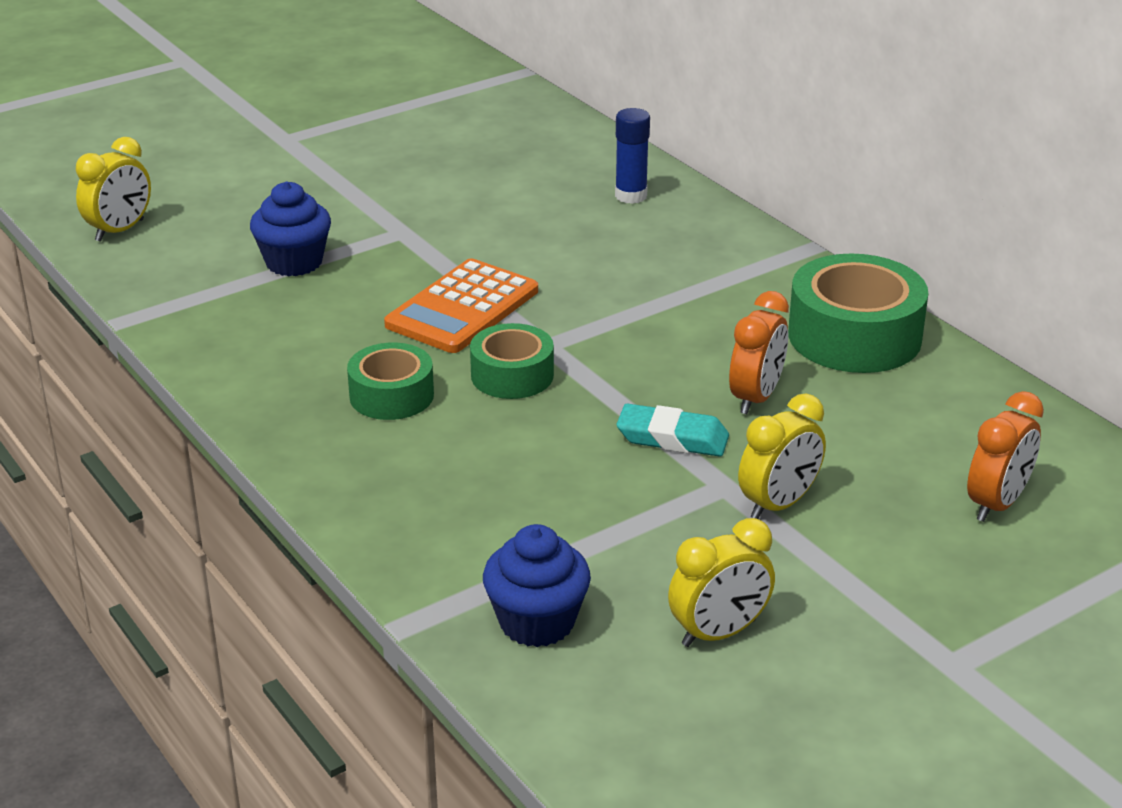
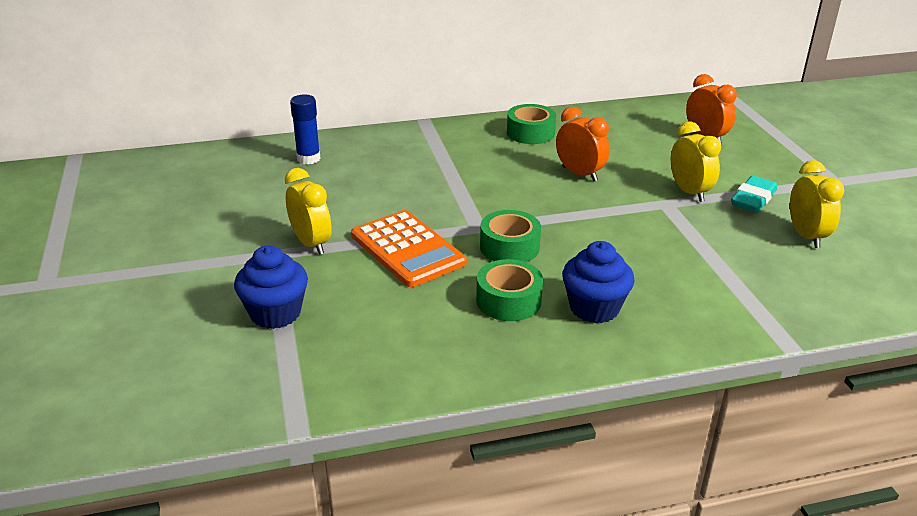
camera: 70 degrees left, 0 degrees up
(120, 230) = (119, 409): yellow clock -> yellow clock (311, 243)
(537, 622) = (790, 293): blue cupcake -> blue cupcake (594, 308)
(672, 438) = (610, 208): turquoise eraser -> turquoise eraser (753, 199)
(854, 336) = (530, 133): green tape -> green tape, size x0.60

